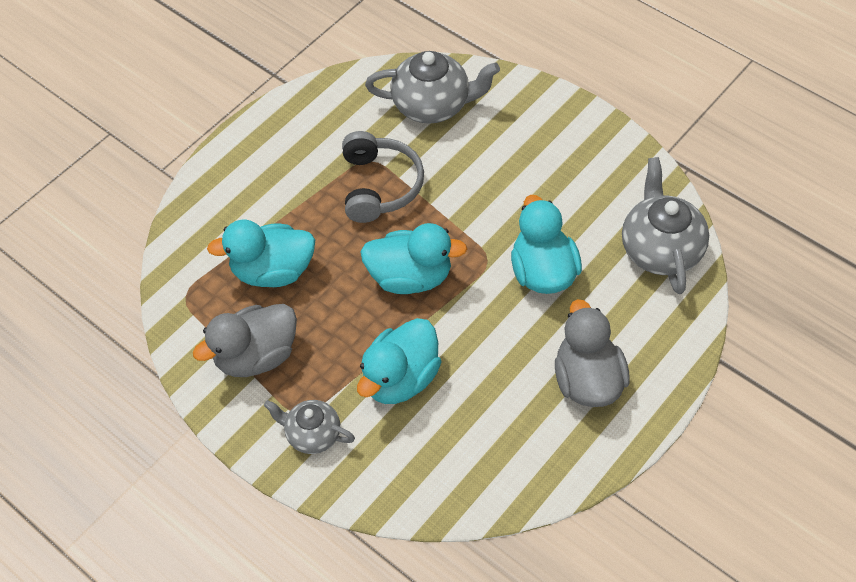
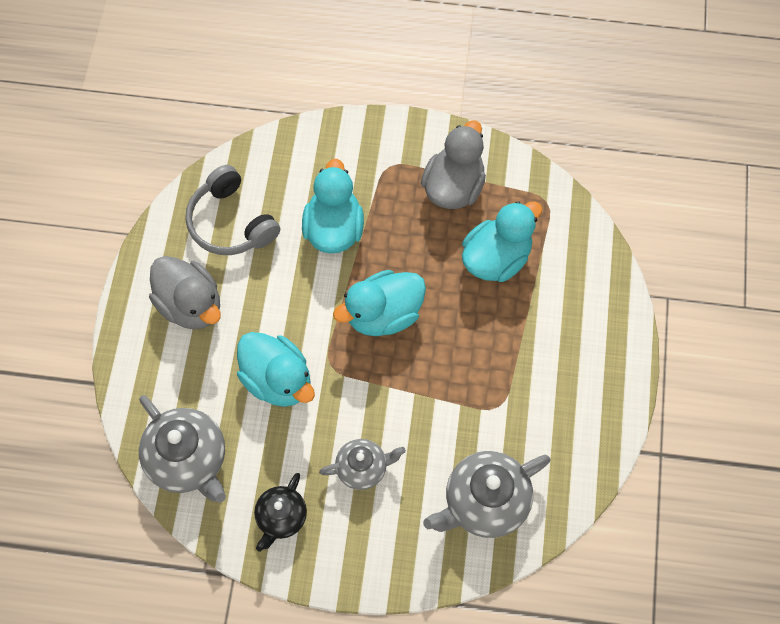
camera: 145 degrees right, 10 degrees up
(312, 434) = (369, 156): grey teapot -> grey teapot (362, 468)
(380, 186) = (470, 385): grey headphones -> grey headphones (231, 223)
(603, 171) = (281, 517): none -> black teapot

